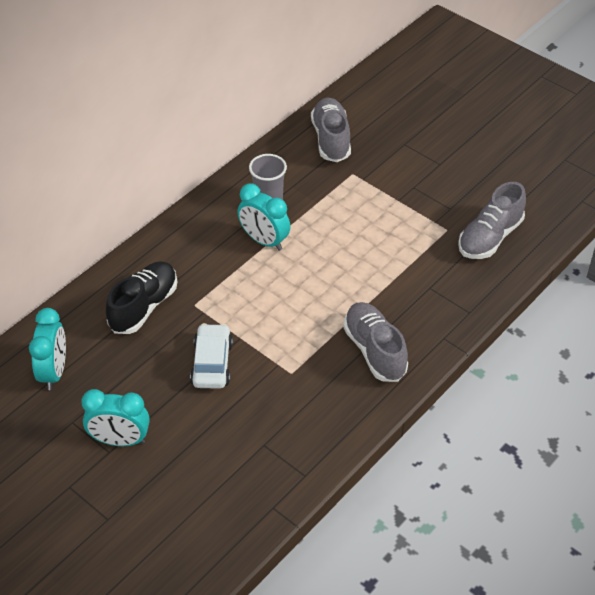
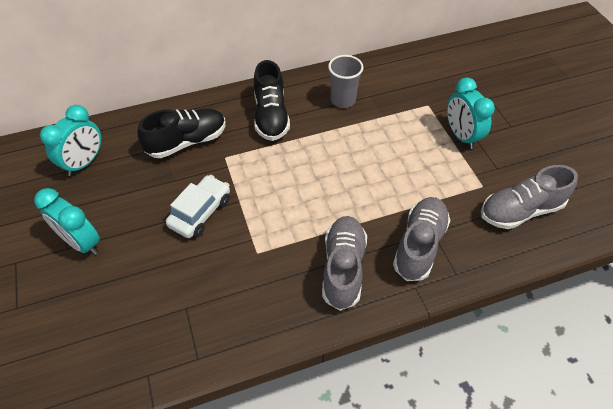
camera: 30 degrees right, 5 degrees up
(208, 246) = (271, 116): none -> black shoe
(264, 241) = (317, 129): turquoise clock -> turquoise clock (461, 136)
(331, 139) = (428, 71): grey shoe -> grey shoe (419, 245)

